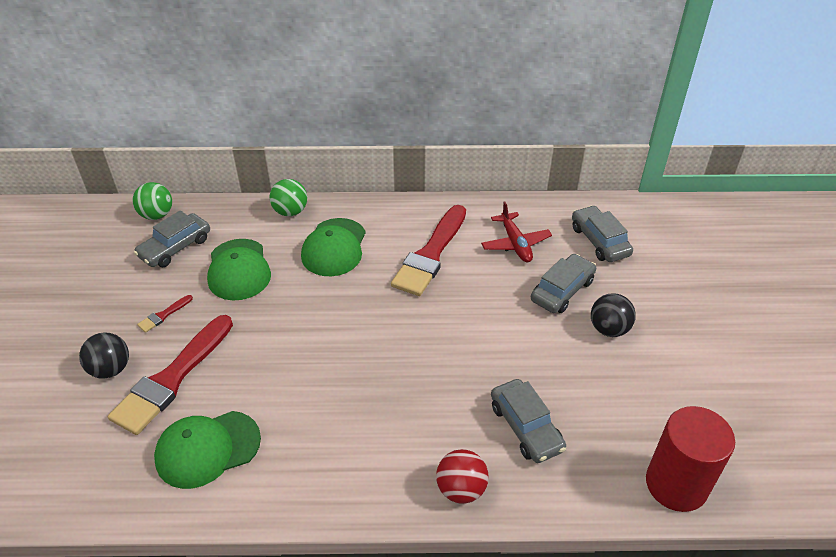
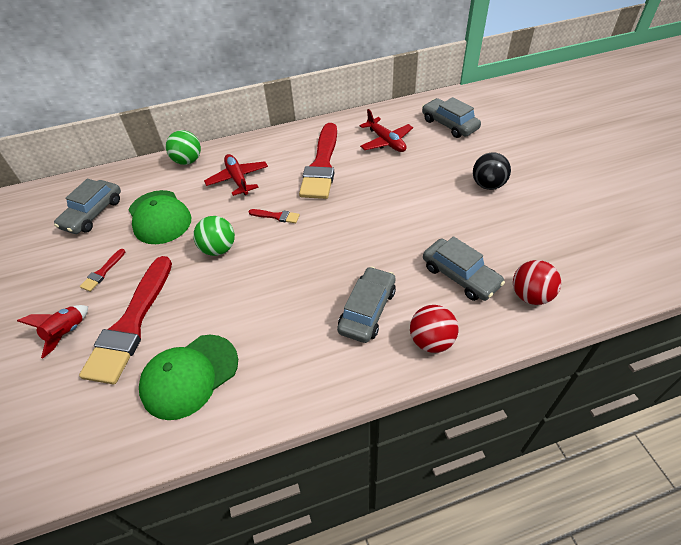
camera: 15 degrees left, 5 degrees up
(111, 369) = (67, 333): black ball -> red rocket
(157, 215) = (65, 191): green ball -> green ball (218, 249)
(334, 247) = (238, 179): green cap -> red plane
(358, 302) = (276, 216): none -> red brush
(562, 290) = (438, 166): grey car -> grey car (367, 310)
(593, 473) = (530, 295): none -> red ball
(676, 484) = (596, 285): red cylinder -> none

